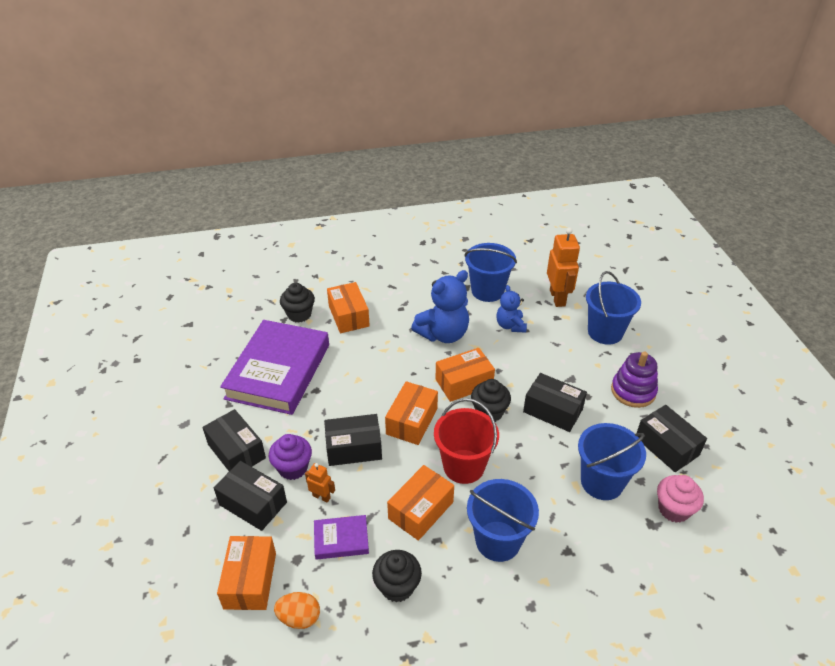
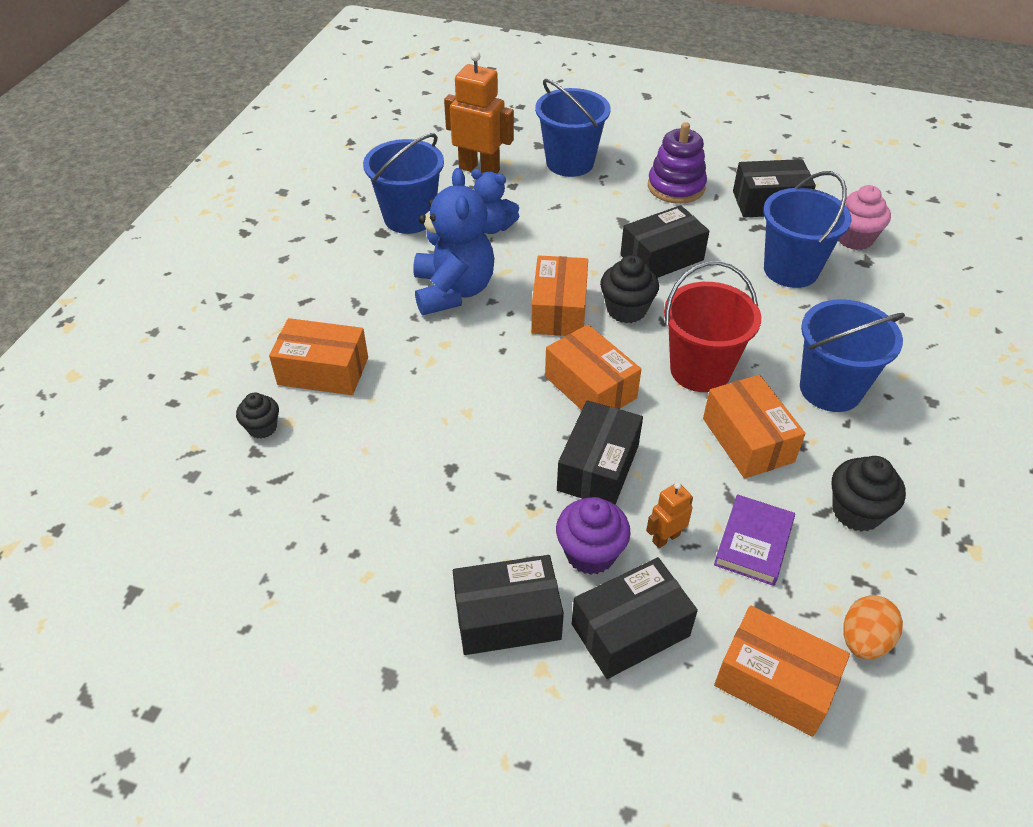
camera: 60 degrees left, 5 degrees up
(278, 371) = (371, 500): purple book -> none
(299, 314) = (262, 428): black cupcake -> black cupcake, size x0.64

